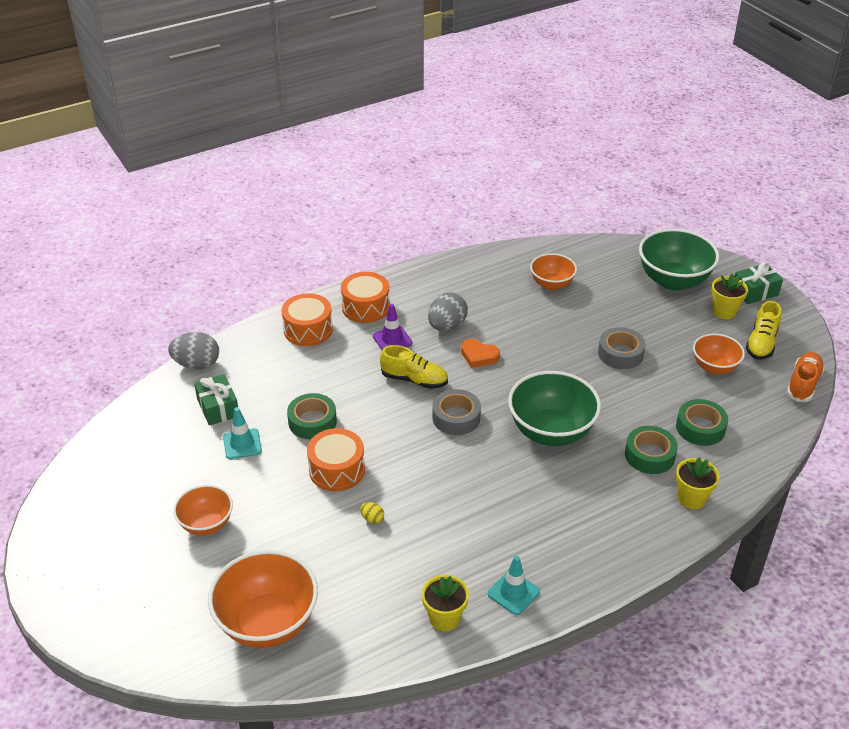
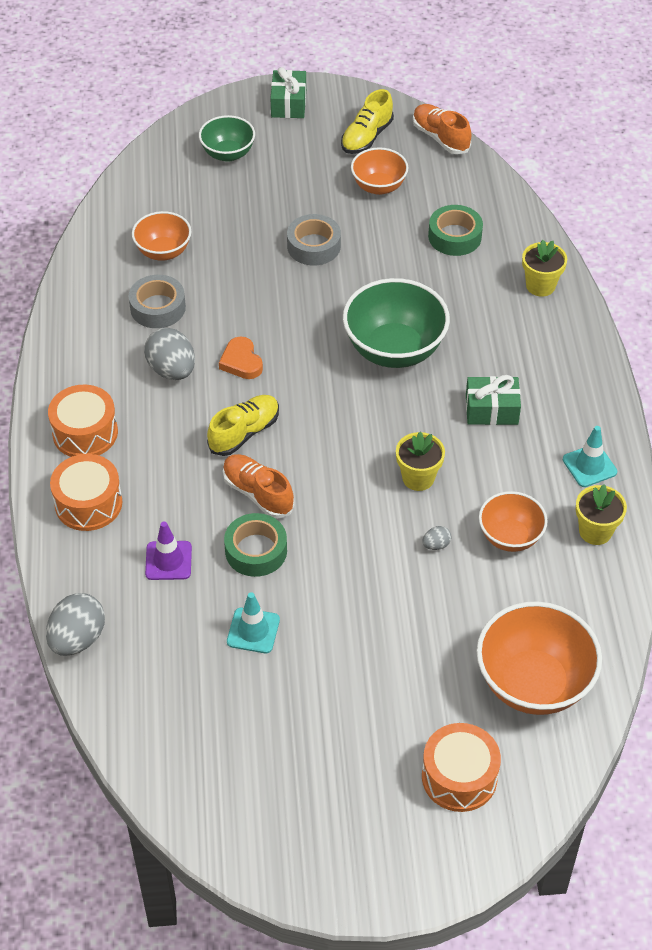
camera: 65 degrees left, 10 degrees up
(206, 524) = (364, 702): orange bowl -> orange bowl (510, 537)
(218, 408) = (174, 638): green gift -> green gift (491, 410)
(337, 470) = (347, 552): orange drum -> orange drum (459, 777)
(364, 405) = (258, 493): none -> orange shoe
(372, 519) = (436, 545): yellow egg -> grey egg
(392, 339) = (162, 428): purple traffic cone -> purple traffic cone (168, 560)
(456, 417) = (327, 419): grey tape -> grey tape (158, 308)
(479, 356) = (241, 362): orange heart -> orange heart turned 105 degrees clockwise
(649, 455) = (469, 290): green tape -> none
(673, 280) = (228, 154): green bowl -> green bowl, size x0.59
(724, 311) = (302, 140): yellow flower pot -> yellow flower pot (418, 478)
(761, 343) = (366, 137): yellow shoe -> yellow shoe turned 75 degrees clockwise

